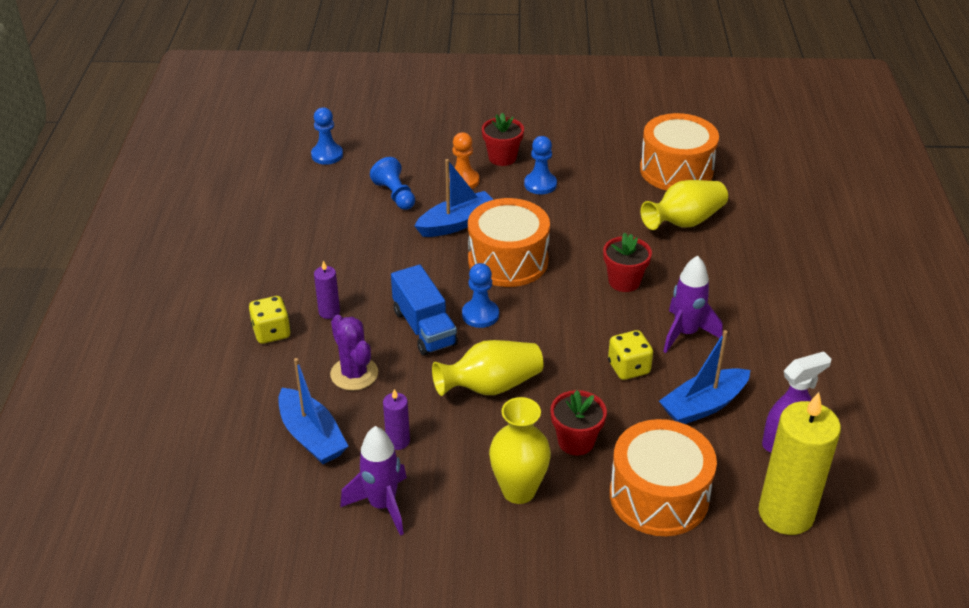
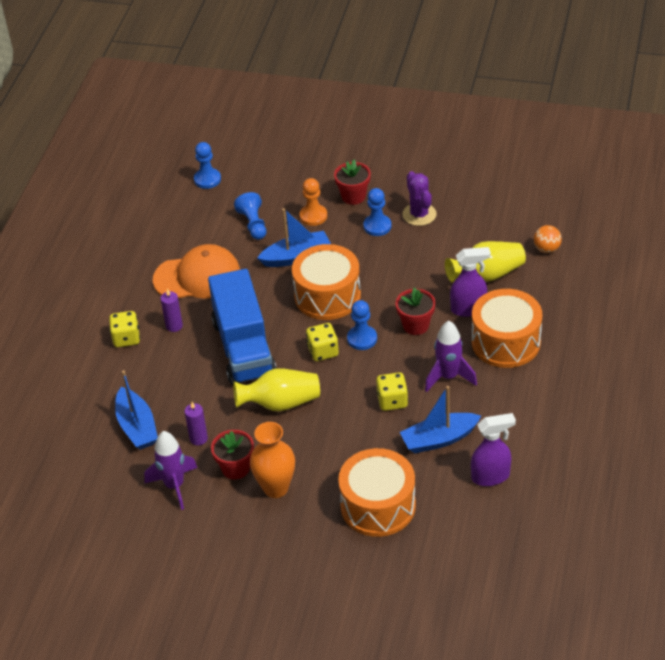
camera: 15 degrees right, 5 degrees up
(343, 255) = (197, 277): none -> orange cap
(354, 374) = (180, 380): purple cactus -> purple cactus (419, 214)
(424, 328) = (243, 348): blue truck -> blue truck, size x1.55
(480, 315) = (290, 342): blue pawn -> blue pawn (362, 339)
(518, 491) = (276, 488): yellow vase -> orange vase
(523, 321) = (323, 351): none -> yellow dice
(576, 441) = (331, 455): red flower pot -> red flower pot (235, 468)
(676, 170) = (499, 224): orange drum -> orange drum (506, 342)
(678, 258) = (469, 309): none -> purple spray bottle
(739, 190) = (547, 249): none -> orange ball
(786, 513) = (468, 532): yellow candle -> none

